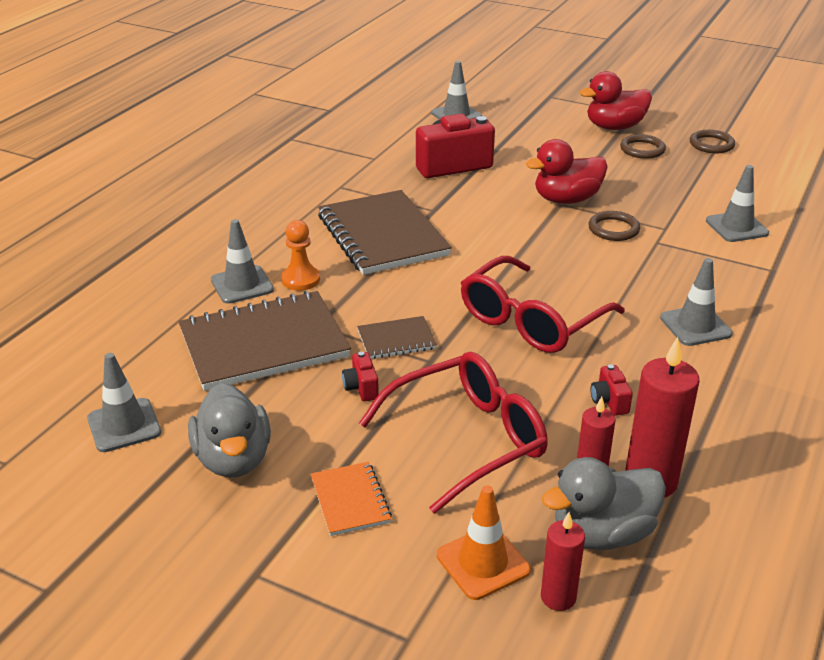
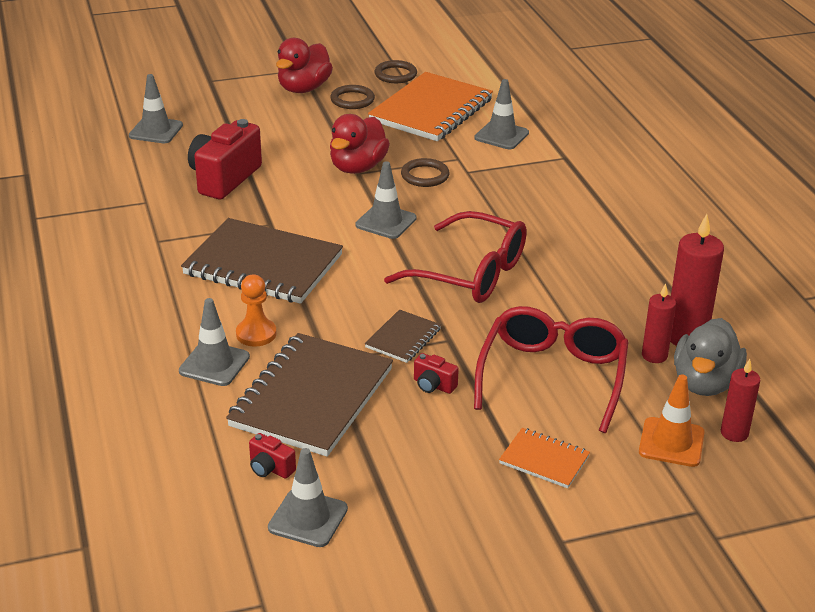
camera: 45 degrees left, 0 degrees up
(233, 459) = (427, 486): grey duck -> none
(531, 321) = (471, 273): red glasses -> red glasses turned 60 degrees counterclockwise
(609, 401) = (596, 301): red camera -> red camera (270, 468)
(695, 326) = (574, 221): grey traffic cone -> grey traffic cone (386, 222)
(701, 183) = (431, 110): none -> orange notebook

